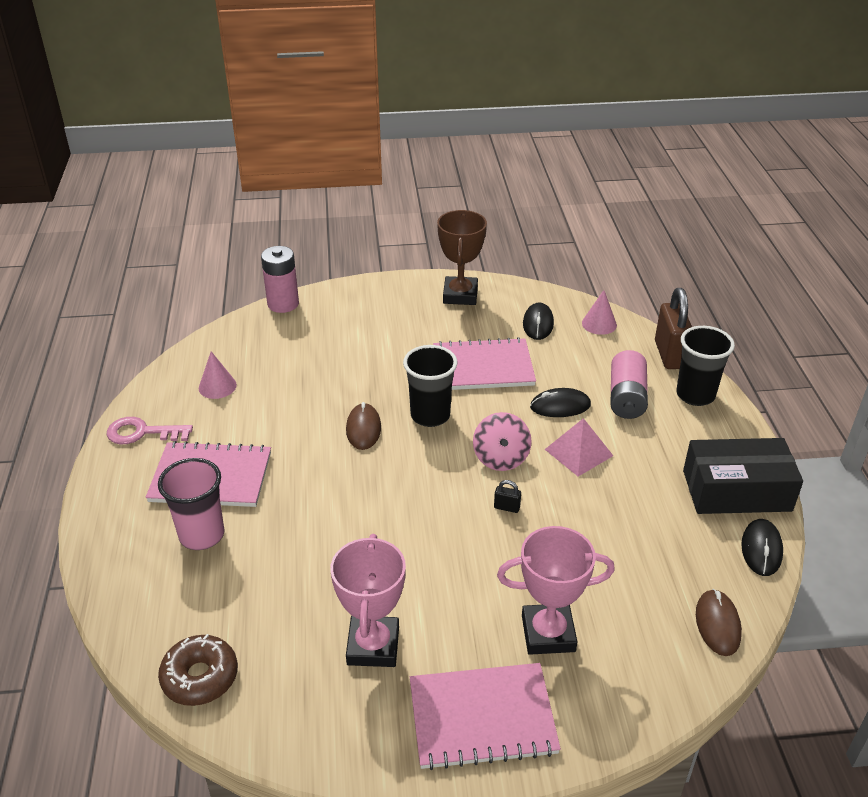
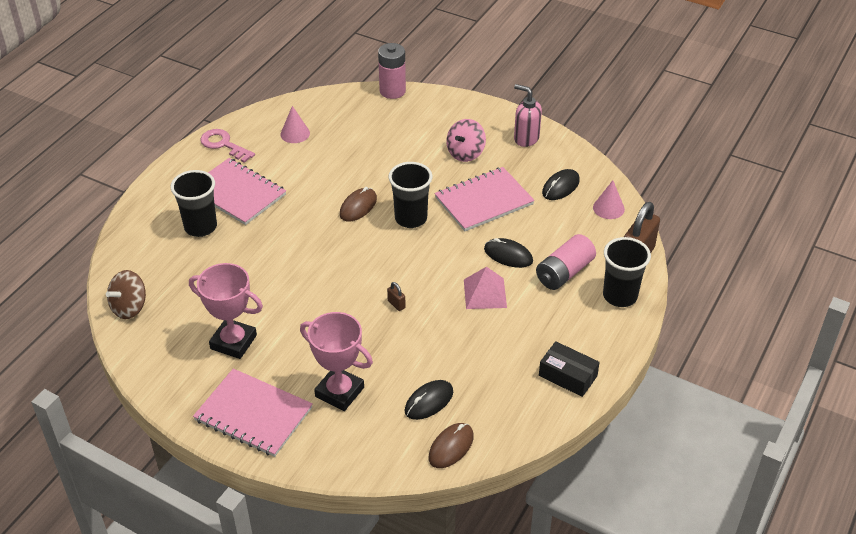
camera: 35 degrees right, 5 degrees up
(200, 677) = (129, 307): brown donut -> brown spinning top
(202, 535) = (200, 227): pink cup -> black cup
(373, 646) = (233, 342): pink trophy -> pink trophy turned 75 degrees clockwise
(460, 295) = (526, 138): brown trophy -> pink soap dispenser
(483, 367) = (484, 201): pink notebook -> pink notebook turned 60 degrees counterclockwise
(501, 458) = (427, 270): pink spinning top -> pink spinning top (465, 153)
(506, 507) = (396, 304): black padlock -> brown padlock
(736, 491) = (567, 376): black box -> black box, size x0.61
(761, 549) = (537, 421): black mouse -> black mouse (429, 401)

